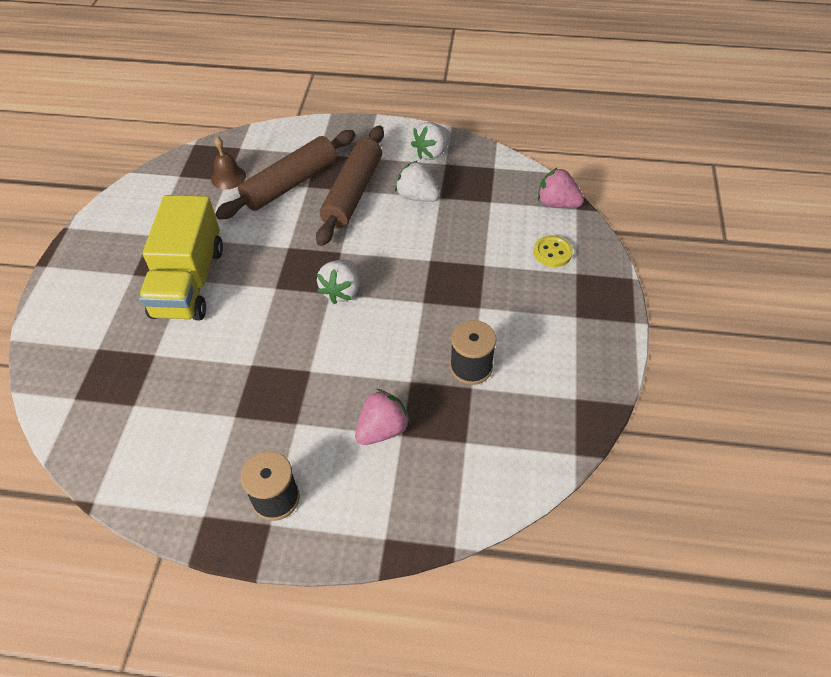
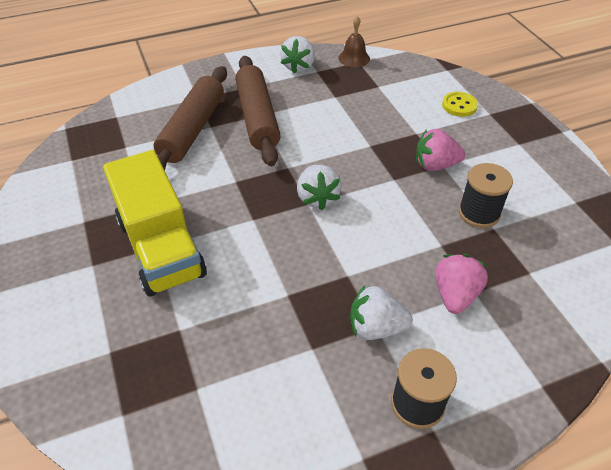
camera: 30 degrees left, 5 degrees down
(228, 177) = (125, 144): brown bell -> brown bell (354, 58)
(417, 197) = (316, 102): white strawberry -> white strawberry (376, 327)
(557, 204) = (430, 71): pink strawberry -> pink strawberry (435, 165)

